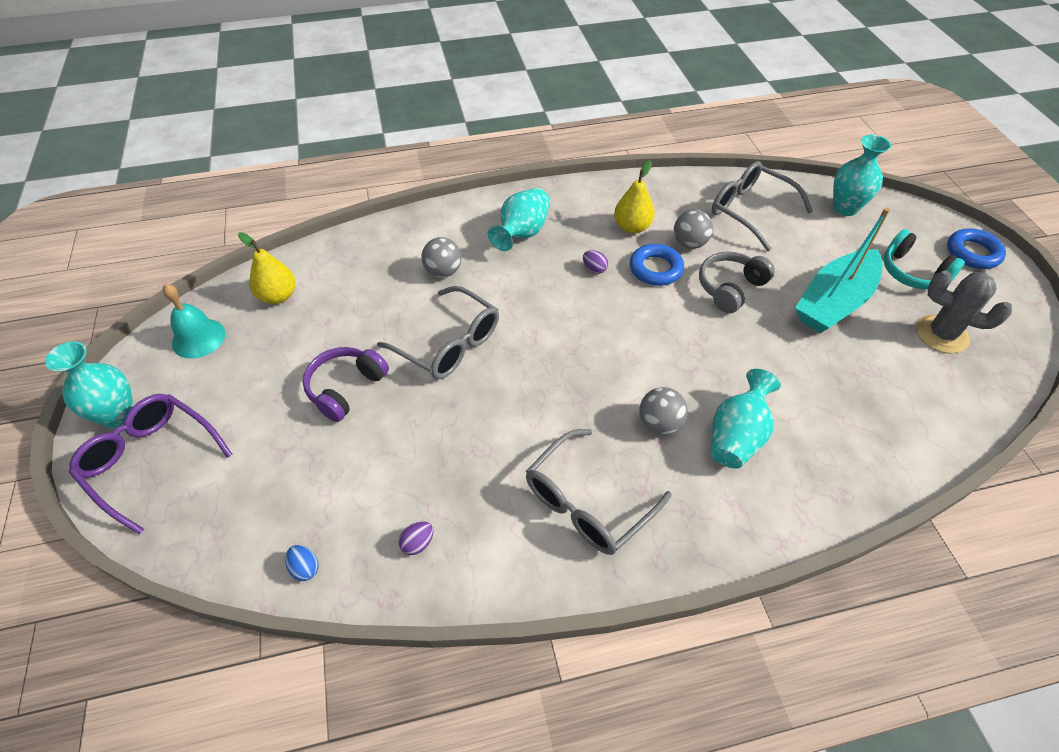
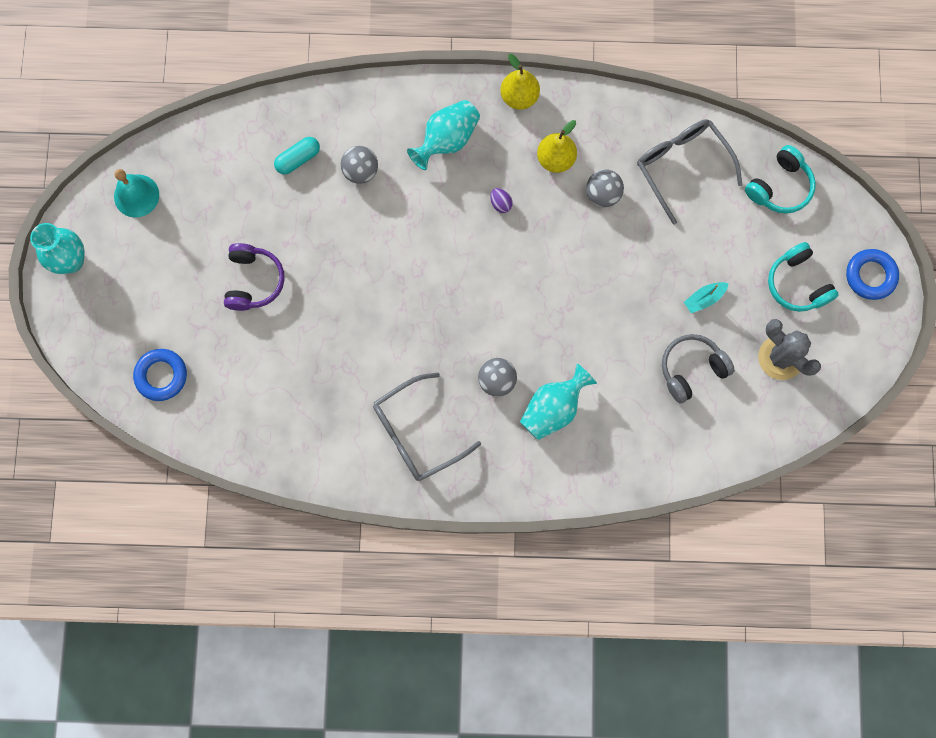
camera: 15 degrees right, 25 degrees up
(151, 460) = (96, 310): purple glasses -> none
(278, 296) = (208, 164): yellow pear -> yellow pear (519, 97)
(305, 568) = (203, 429): blue egg -> none
(346, 388) = (253, 281): purple headphones -> purple headphones turned 135 degrees clockwise
(375, 274) = (298, 159): none -> turquoise capsule
(418, 543) = (285, 432): purple egg -> none
(449, 344) = (347, 257): grey glasses -> none
(655, 269) = (557, 218): blue ring -> blue ring (161, 376)
(730, 288) = (617, 258): grey headphones -> grey headphones (691, 369)
(834, 302) = (704, 299): turquoise boat -> turquoise boat, size x0.40
(845, 208) = (779, 187): turquoise vase -> turquoise headphones

